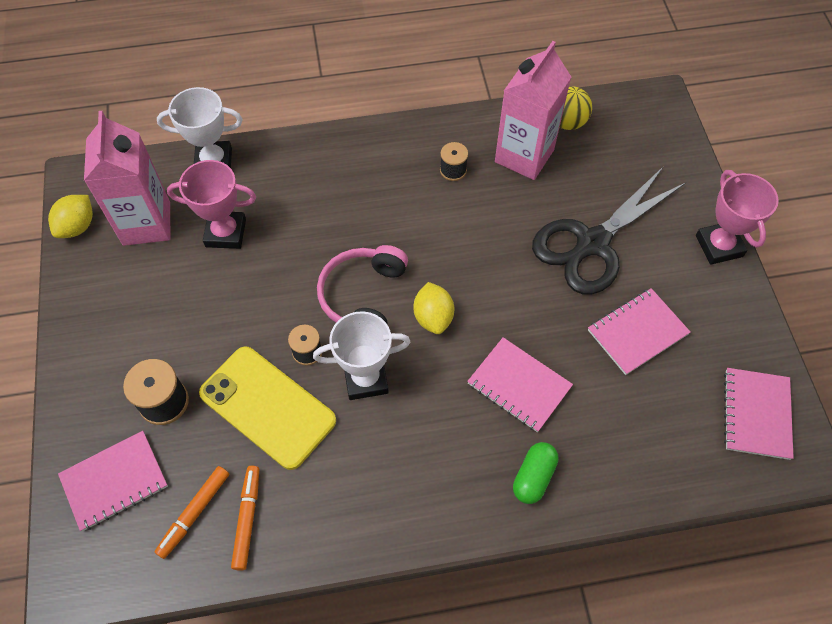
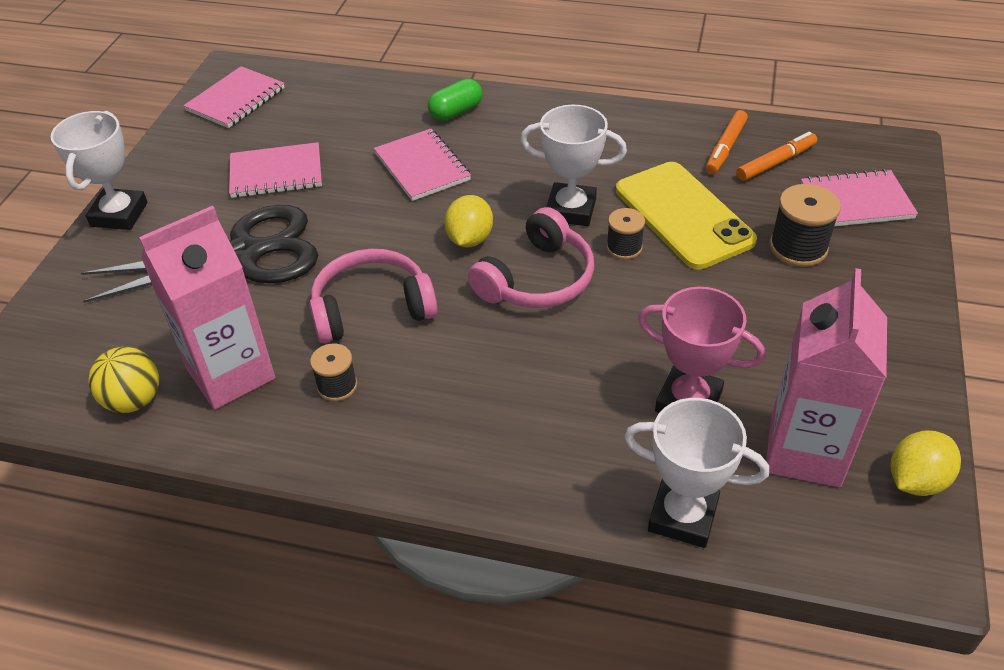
camera: 155 degrees left, 15 degrees down
(468, 231) = (372, 308): none -> pink headphones
(719, 246) = (119, 214): pink trophy -> white trophy

